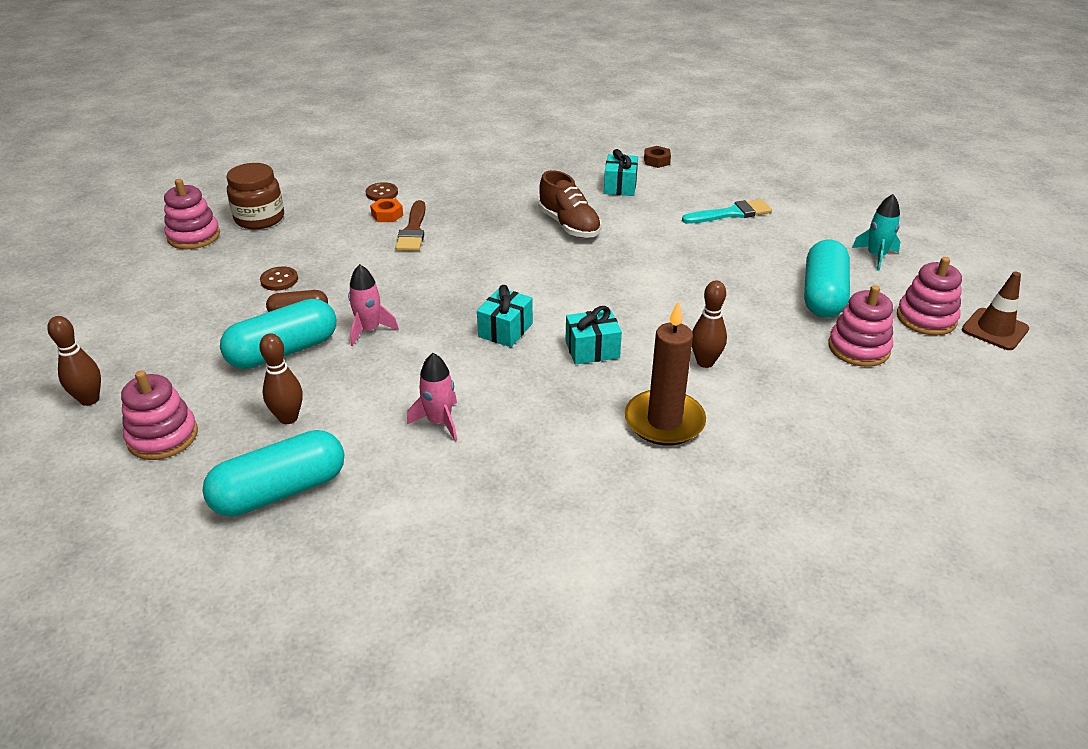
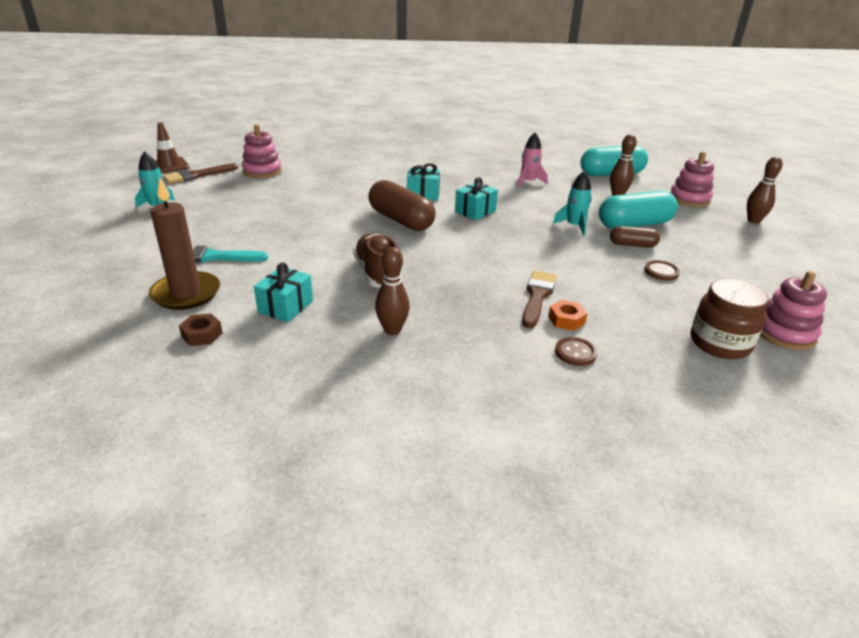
camera: 165 degrees left, 5 degrees down
(369, 330) = (574, 226): pink rocket -> turquoise rocket
(591, 295) = (401, 220): none -> brown capsule
(664, 421) = (406, 165): brown candle -> brown candle (186, 293)
(705, 362) = (359, 179): brown bowling pin -> brown bowling pin (392, 330)
(823, 295) = (238, 194): turquoise capsule -> none
(926, 318) = (197, 175): pink stacking toy -> brown brush

